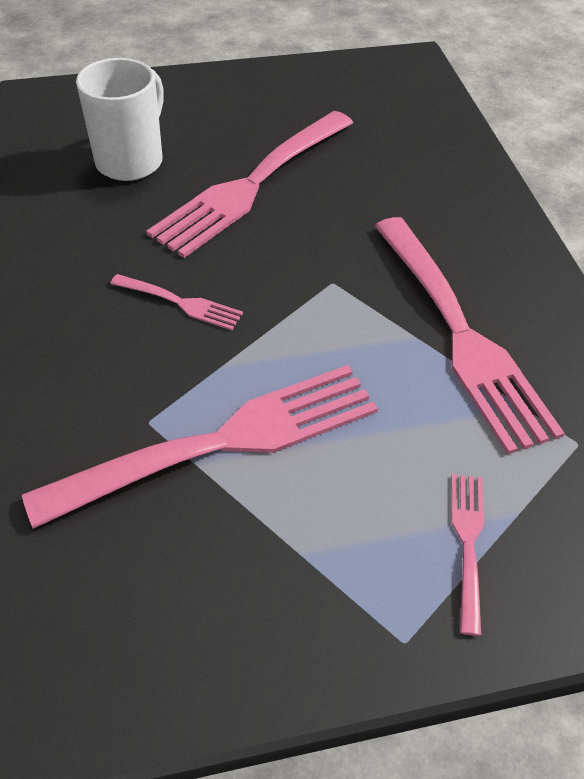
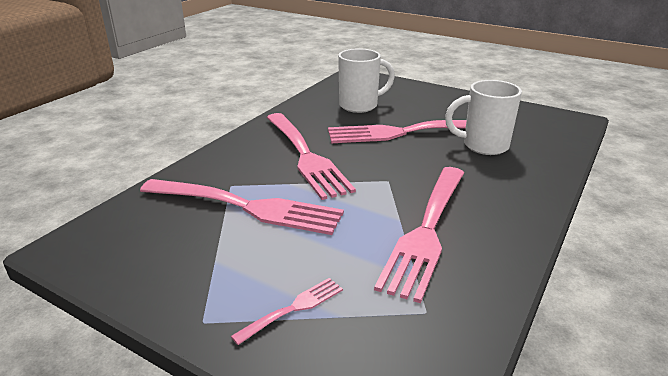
camera: 45 degrees right, 20 degrees down
(181, 303) = (305, 156): pink fork -> pink fork, size x2.22
(368, 159) = (483, 146): none -> white mug

